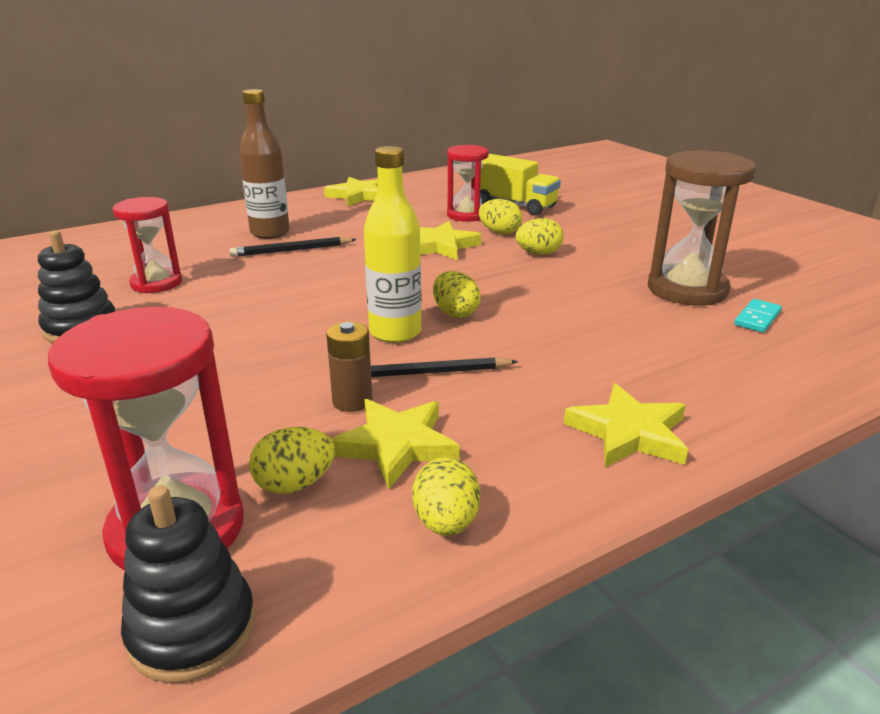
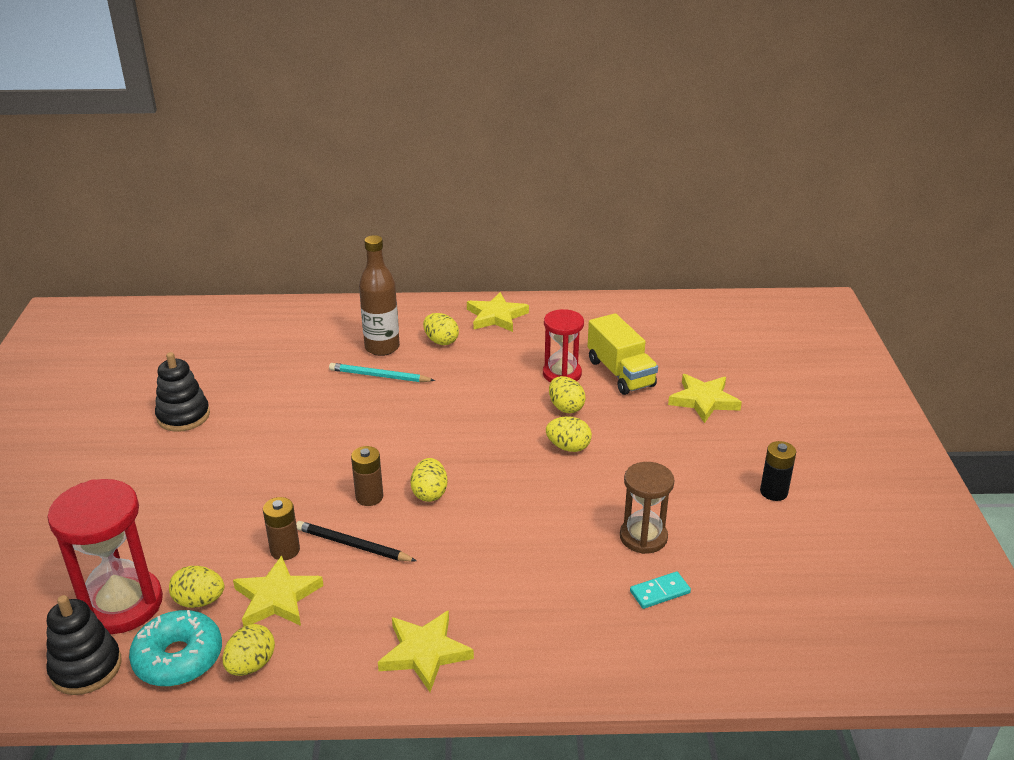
camera: 30 degrees right, 5 degrees up
(156, 283) = (259, 384): red hourglass -> none
(292, 250) = (379, 376): black pencil -> turquoise pencil
(326, 218) = (441, 341): none -> yellow egg
(334, 556) = (178, 658): none -> turquoise donut
(395, 332) = (369, 497): yellow bottle -> brown battery
(441, 246) = (498, 409): yellow star -> yellow star (703, 400)
(687, 289) = (643, 537): brown hourglass -> brown hourglass, size x0.64
(734, 240) = (773, 492): none -> black battery

